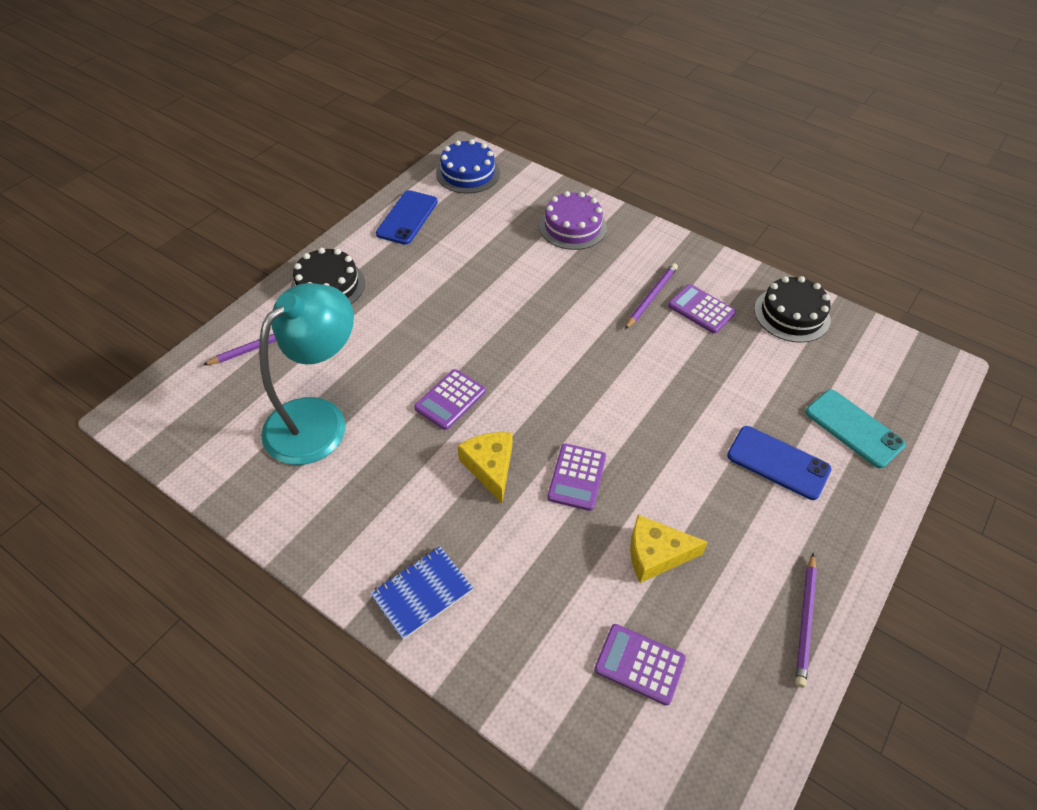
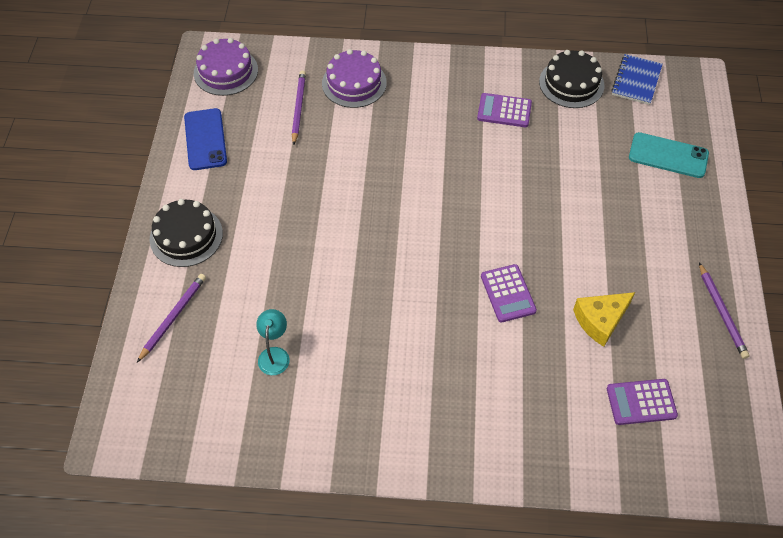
camera: 30 degrees left, 5 degrees up
(318, 419) = (275, 354): turquoise lamp -> turquoise lamp, size x0.41
(422, 593) = (462, 440): blue notebook -> blue notebook (636, 81)
(450, 400) = (368, 283): purple calculator -> none
(468, 173) = (226, 71): blue cake -> purple cake
(490, 467) = (440, 320): yellow cheese -> none
(651, 297) = (460, 118): purple pencil -> purple pencil (298, 108)
(778, 463) = (635, 208): blue phone -> none

